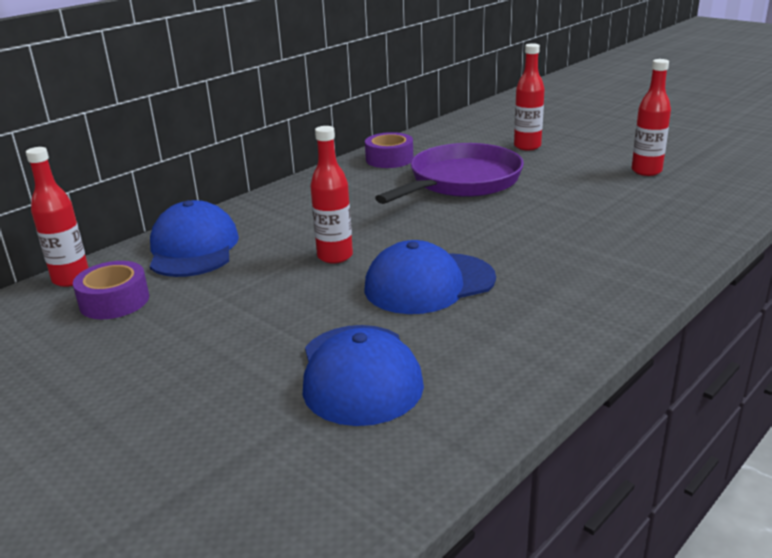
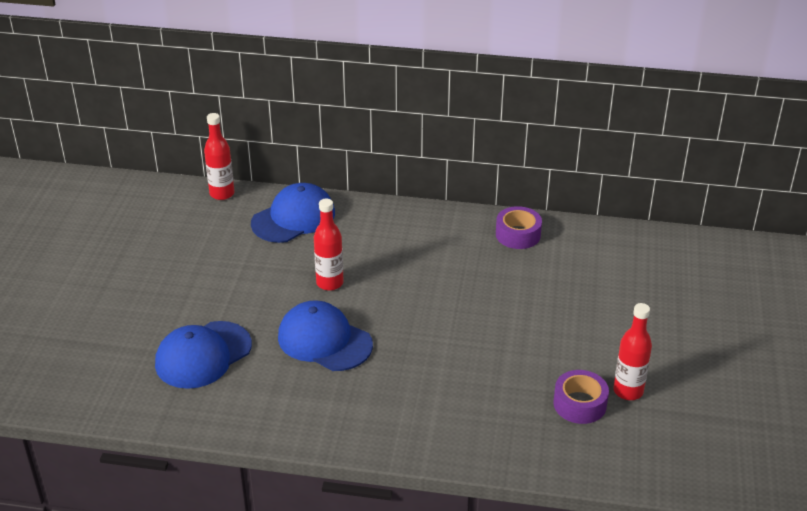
camera: 55 degrees right, 10 degrees up
(114, 301) = (211, 224): purple tape -> purple tape (579, 404)
(460, 182) = (505, 291): purple pan -> none
(527, 146) = (622, 300): red bottle -> none

